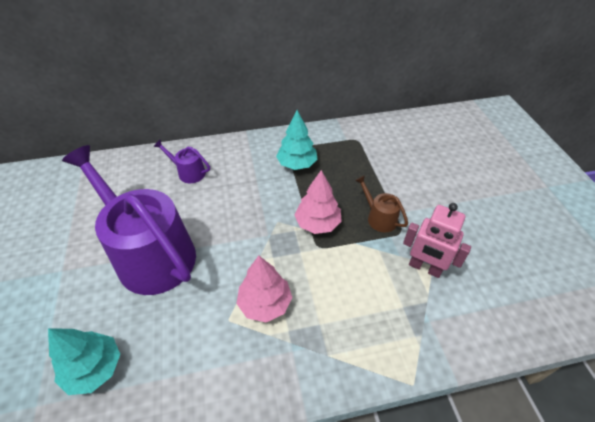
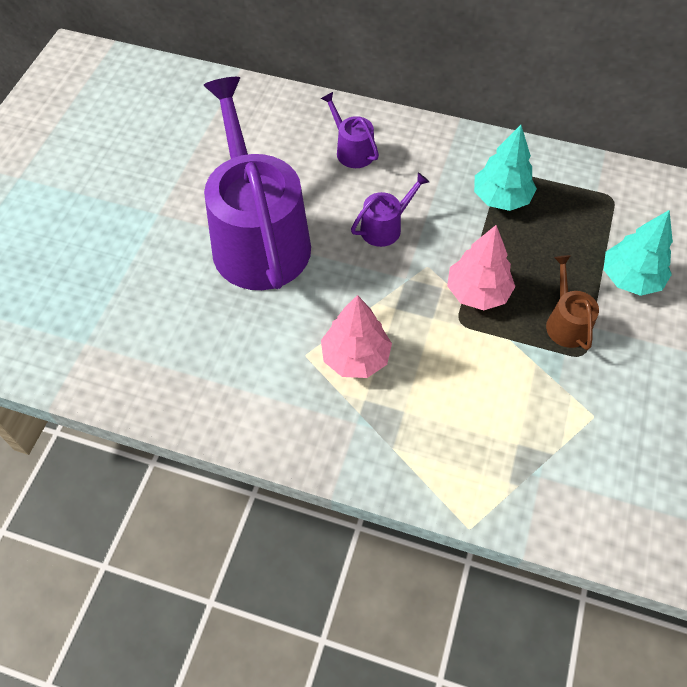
camera: 30 degrees right, 10 degrees up
(94, 368) = (149, 335): turquoise tree -> turquoise tree (630, 278)
(236, 209) = (385, 227): none -> purple watering can
(424, 268) = (581, 414): pink robot -> none

